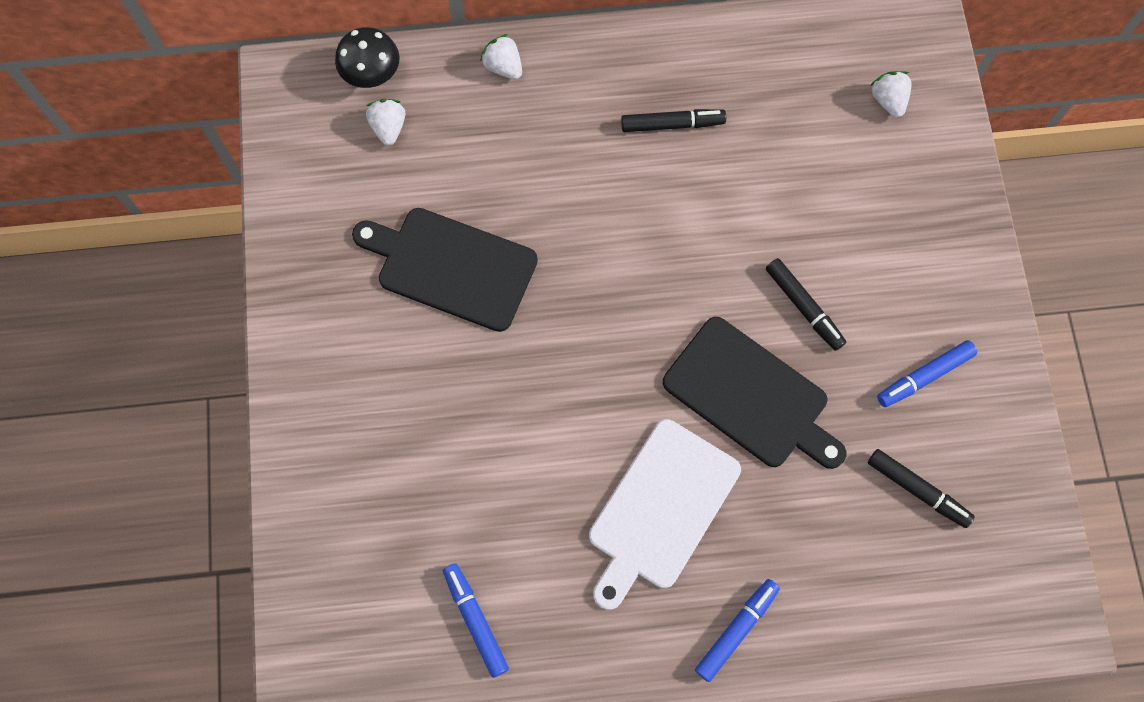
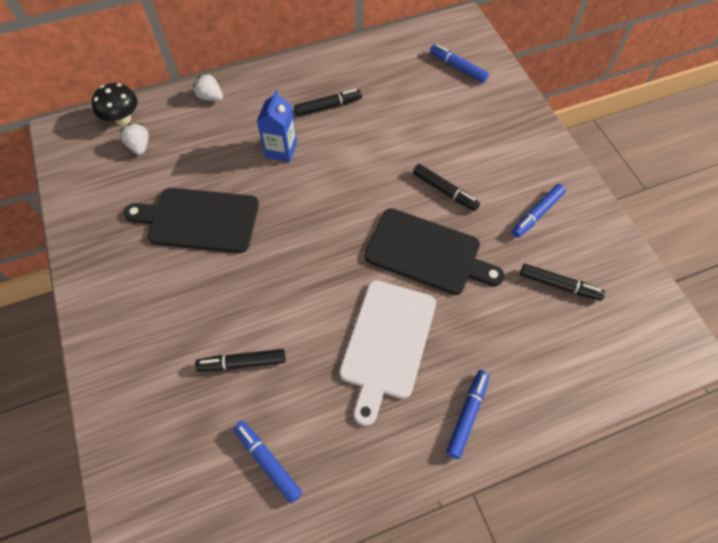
camera: 15 degrees left, 10 degrees down
(469, 487) = (242, 363): none -> black marker
(587, 182) = (281, 150): none -> blue carton
(888, 100) = (458, 67): white strawberry -> blue marker

